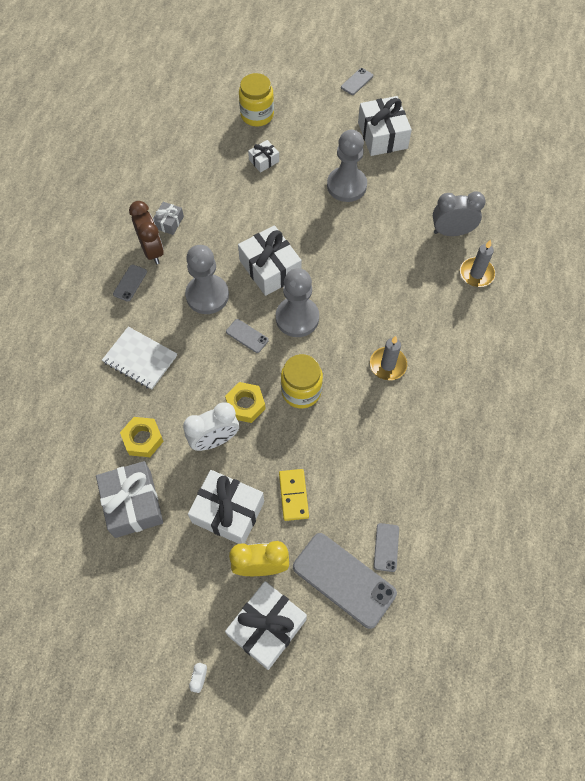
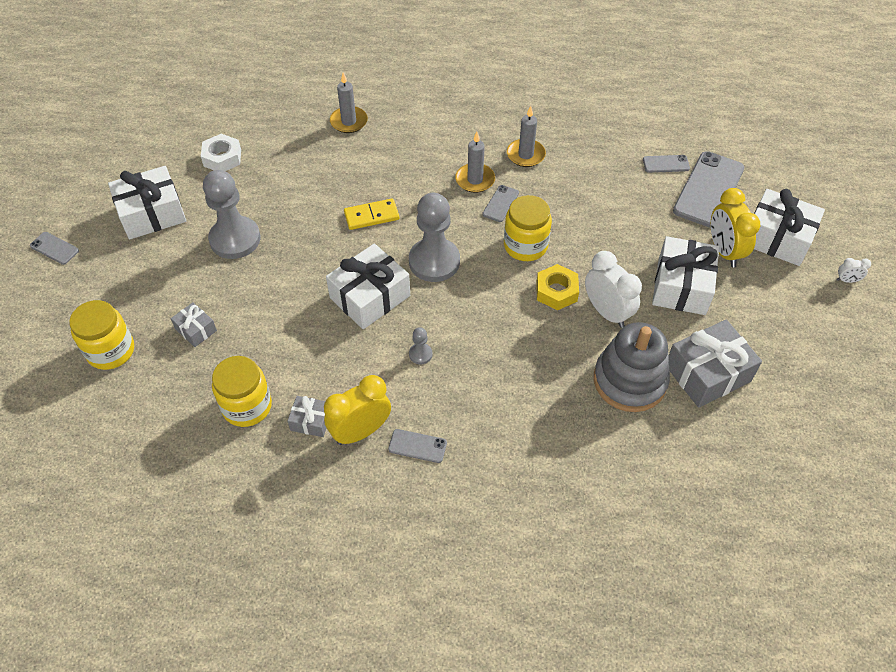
camera: 100 degrees left, 10 degrees down
(140, 359) = (527, 408): white notebook -> none
(143, 439) = (629, 381): yellow nut -> grey stacking toy
(152, 250) = (360, 431): brown clock -> yellow clock
(191, 187) = (247, 406): none -> yellow jar
(207, 295) = (420, 354): grey pawn -> grey pawn, size x0.43
(247, 336) = (469, 304): grey phone -> grey phone (500, 203)
(264, 160) = (196, 330): white gift -> grey gift
(293, 495) = (643, 236): yellow domino -> yellow domino (371, 216)
(415, 415) = (525, 155): none -> grey candle
(439, 180) = (222, 158): none -> white nut
(451, 232) = (296, 143): grey clock -> none

